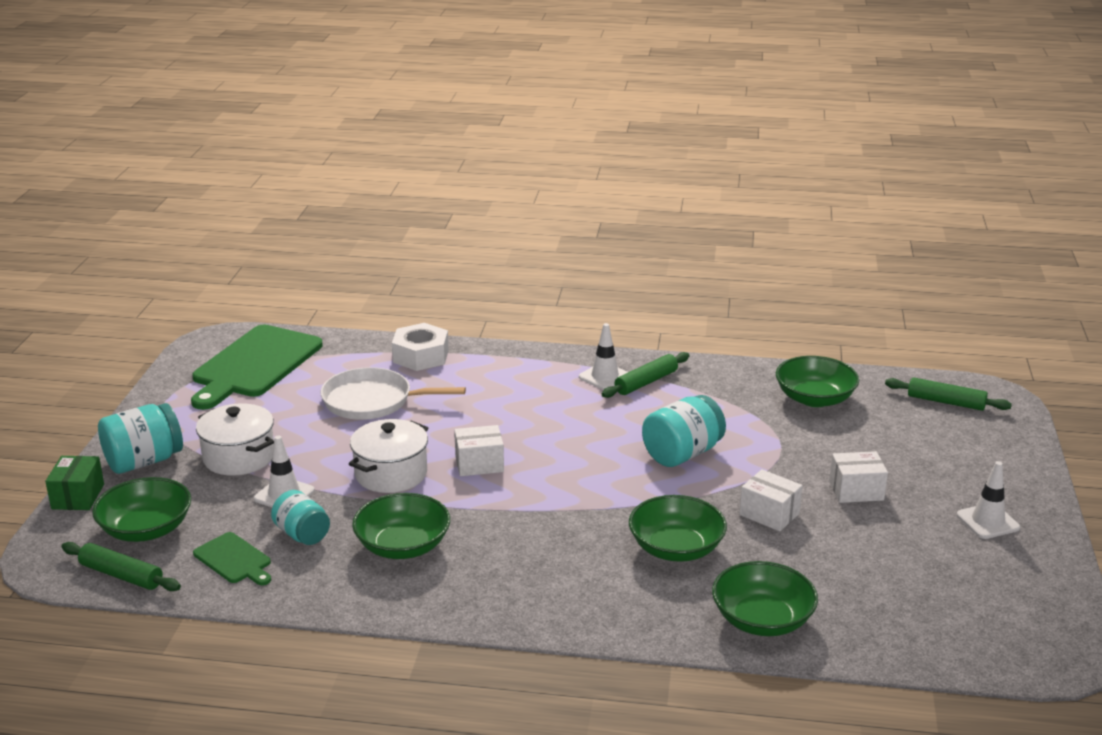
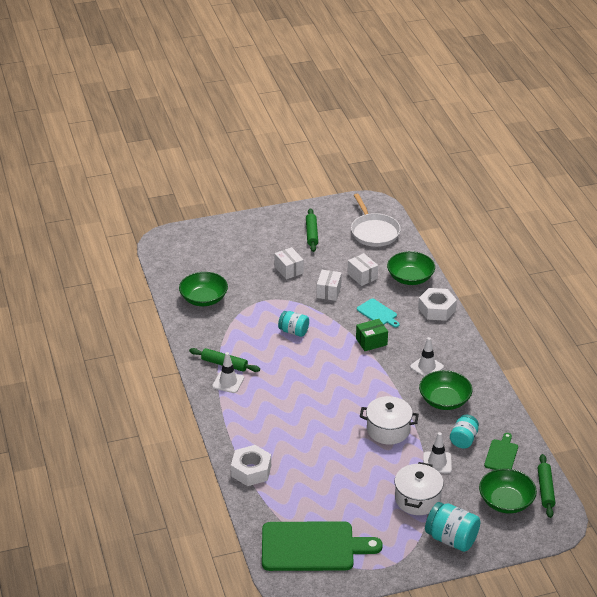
camera: 115 degrees left, 10 degrees up
(78, 496) = (503, 547): green box -> green box (371, 342)
(372, 401) = (320, 470): white pan -> white pan (374, 232)
(479, 464) = (355, 400): white box -> white box (362, 276)
(644, 620) = (436, 309): none -> white nut
(676, 548) = (378, 313): green bowl -> turquoise cutting board
(682, 454) = (293, 331): turquoise jar -> turquoise jar, size x0.67
(946, 402) = (179, 255): green rolling pin -> green rolling pin (311, 234)
(987, 521) = (288, 230): white traffic cone -> white traffic cone (426, 367)

